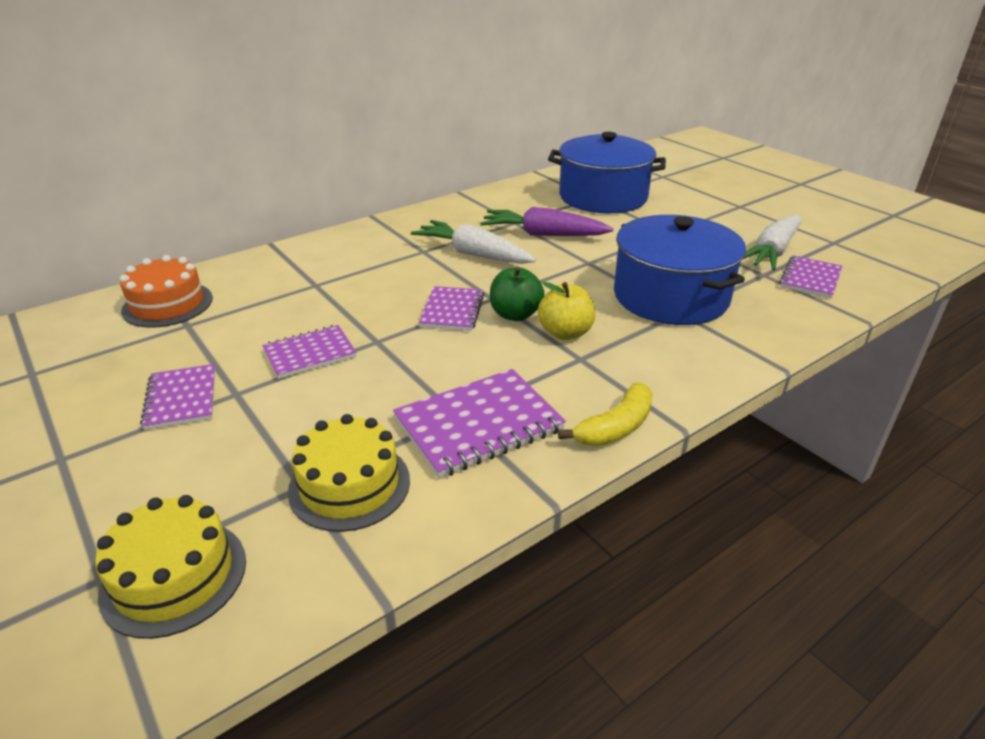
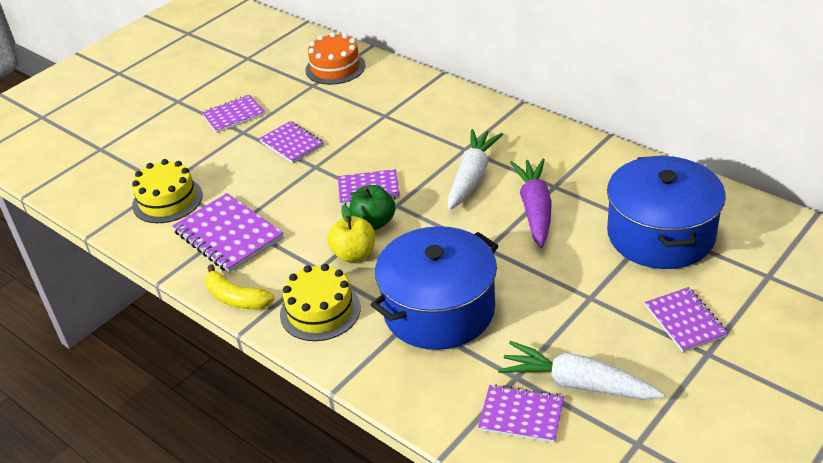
camera: 80 degrees right, 5 degrees up
(174, 576) = (101, 168): yellow cake -> yellow cake (320, 311)
(705, 206) = (685, 321): none -> purple notebook

